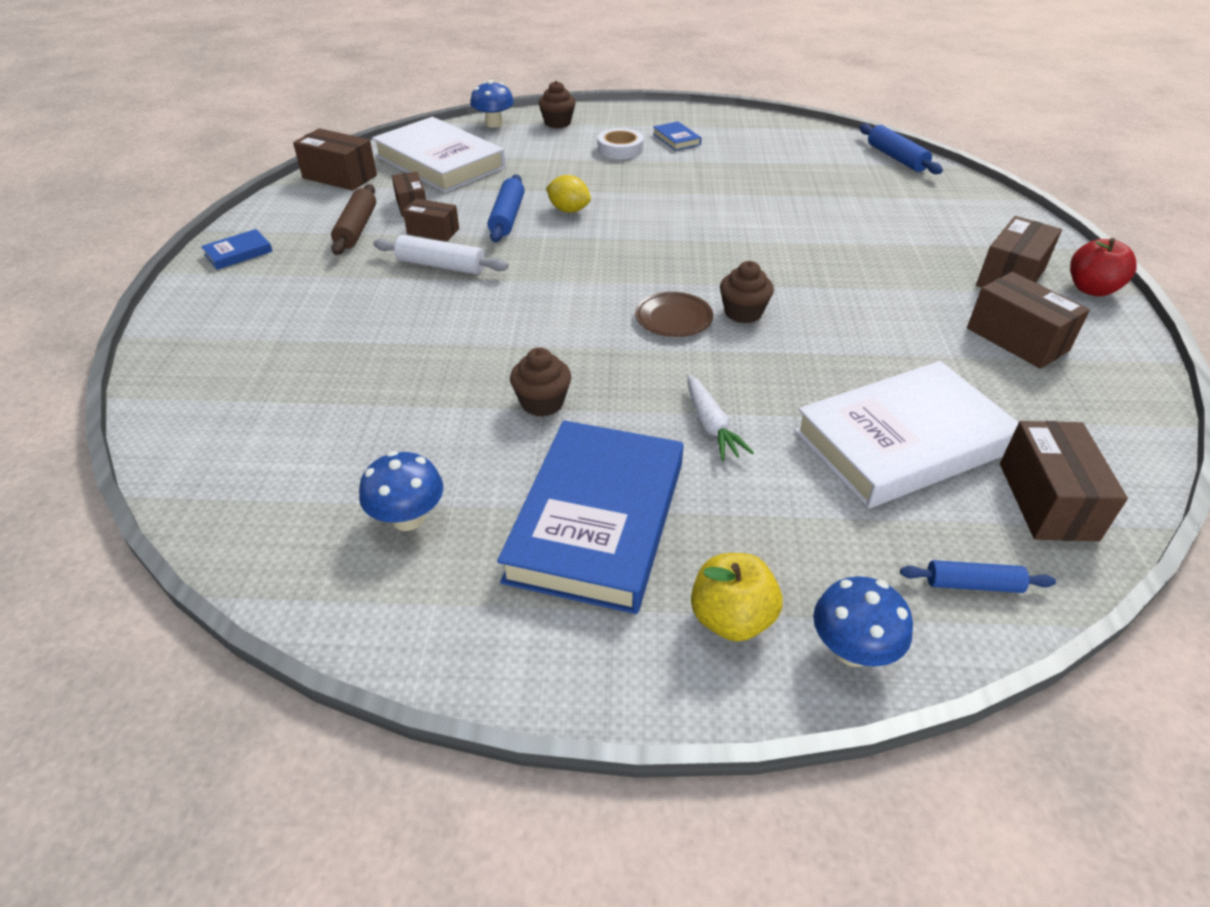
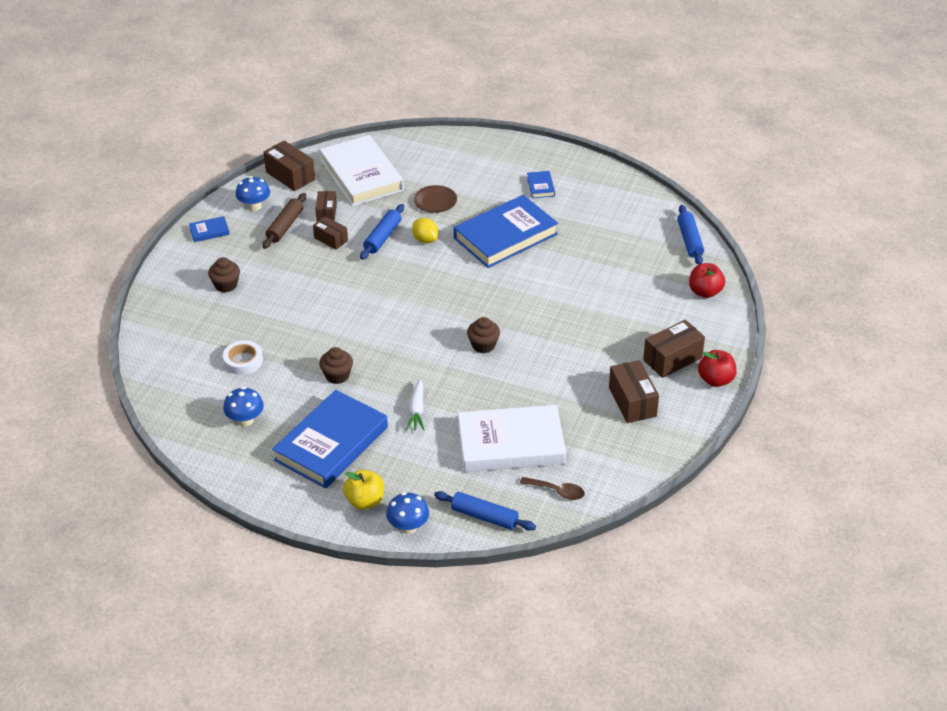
camera: 20 degrees right, 0 degrees up
(441, 266) = (324, 269): white rolling pin -> none
(494, 124) = (417, 142): blue mushroom -> blue mushroom (254, 206)
(557, 123) = (464, 151): brown cupcake -> brown cupcake (226, 285)
(620, 149) = (493, 188): white tape -> white tape (243, 361)
(672, 189) = (505, 236): none -> blue book
(673, 318) = (440, 339): brown plate -> brown plate (435, 201)
(968, 201) = (705, 292): none -> red apple
(973, 584) = (484, 517): blue rolling pin -> blue rolling pin, size x1.50
(1047, 501) = (557, 491): brown box -> brown spoon

